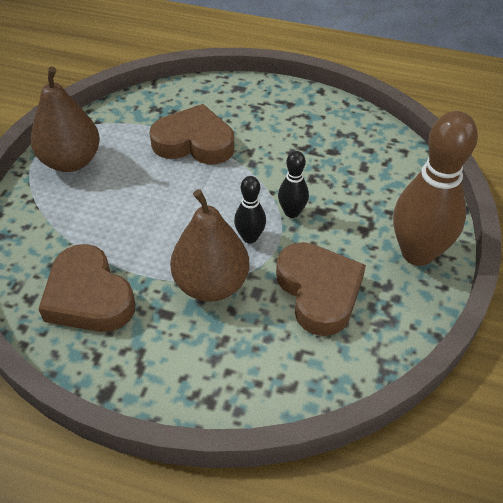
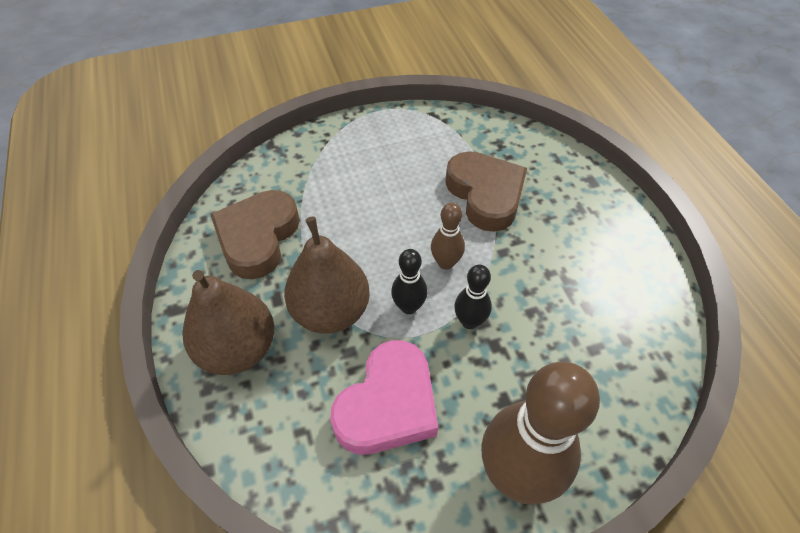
camera: 55 degrees right, 5 degrees up
(71, 161) = (385, 135): brown pear -> brown pear (238, 349)
(232, 197) = (445, 263): none -> brown bowling pin
(319, 291) = (388, 404): brown heart -> pink heart

